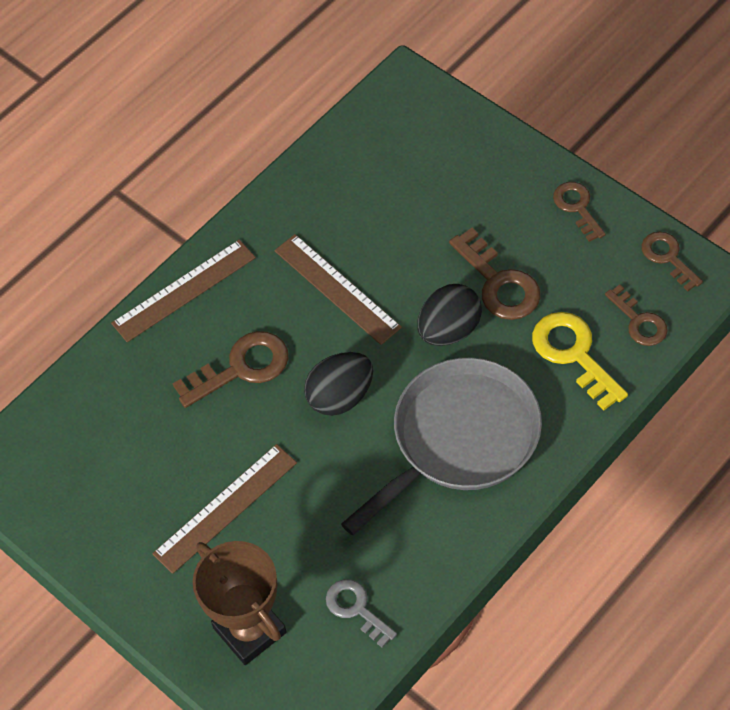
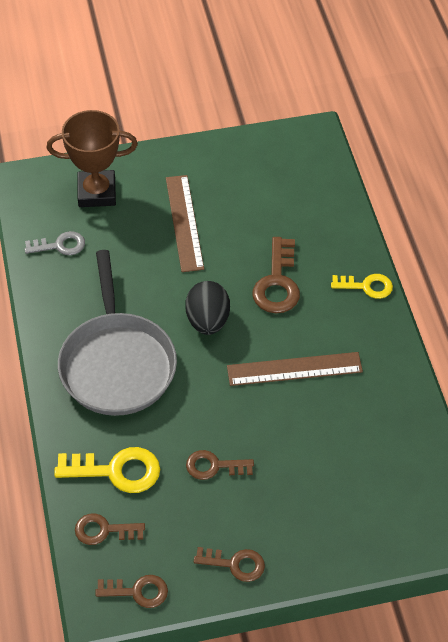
camera: 120 degrees right, 5 degrees down
(184, 290) = (367, 286): brown ruler -> yellow key
(449, 330) = (203, 411): black egg -> none
(499, 283) = (214, 466): brown key -> brown key, size x0.65

